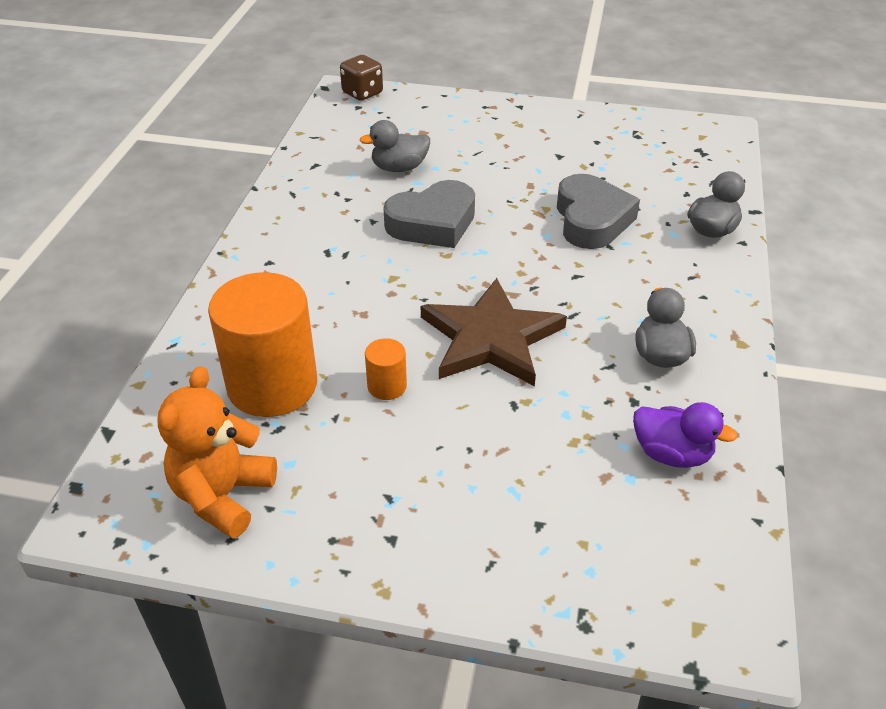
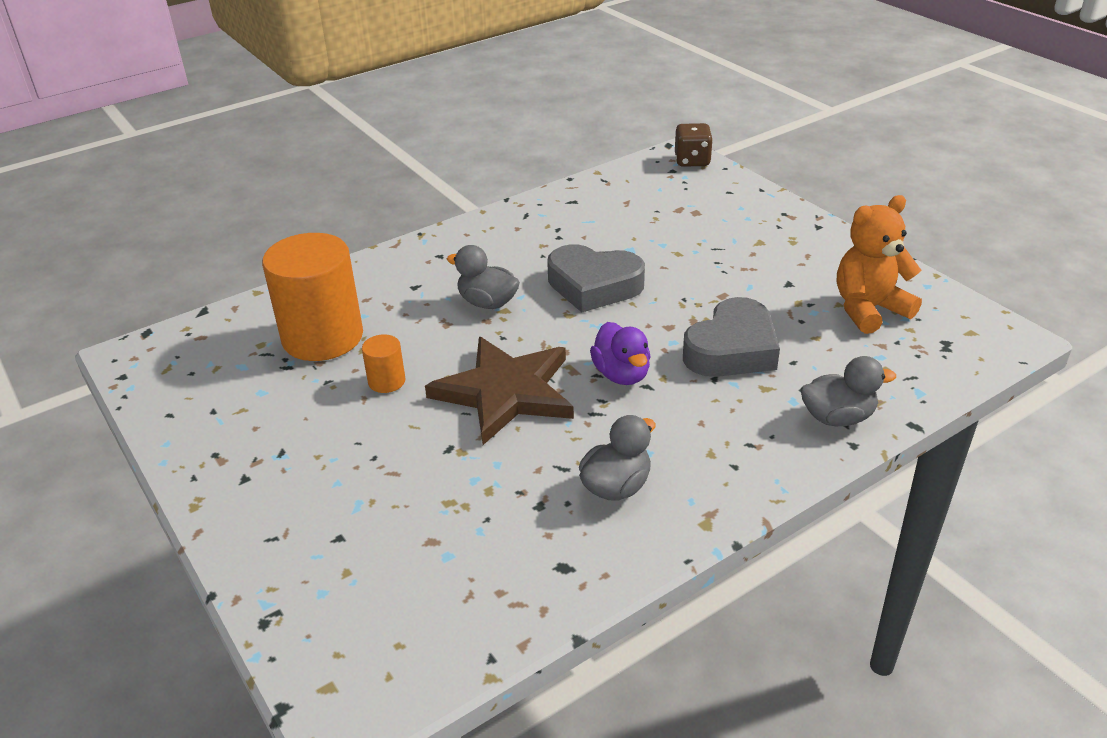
camera: 45 degrees right, 5 degrees down
(223, 496) = (201, 386): orange teddy bear -> orange teddy bear (868, 309)
(399, 168) = (632, 232): grey duck -> grey duck (487, 303)
(671, 454) = (504, 562): purple duck -> purple duck (621, 374)

